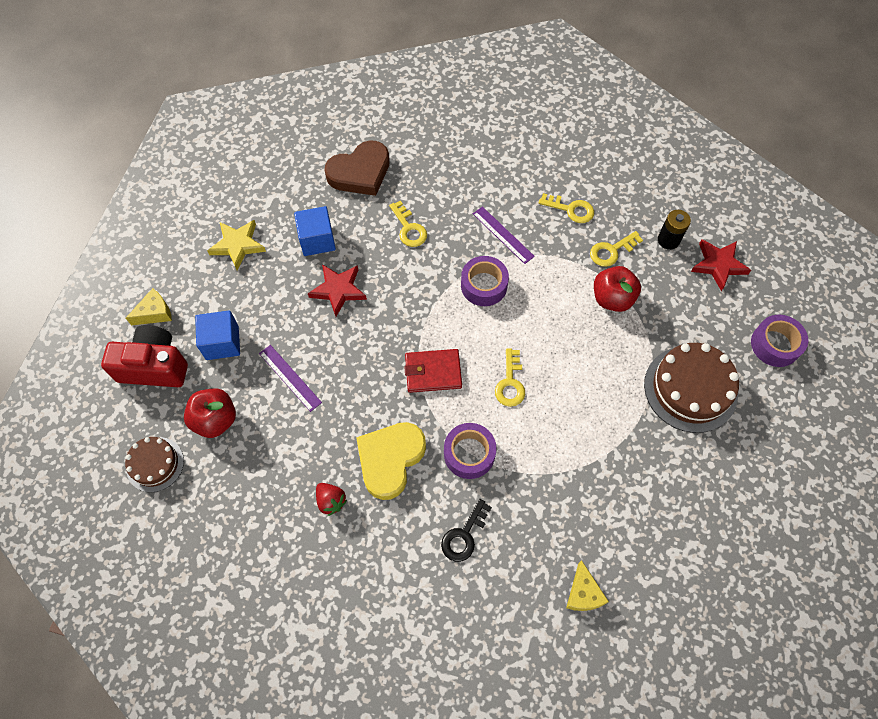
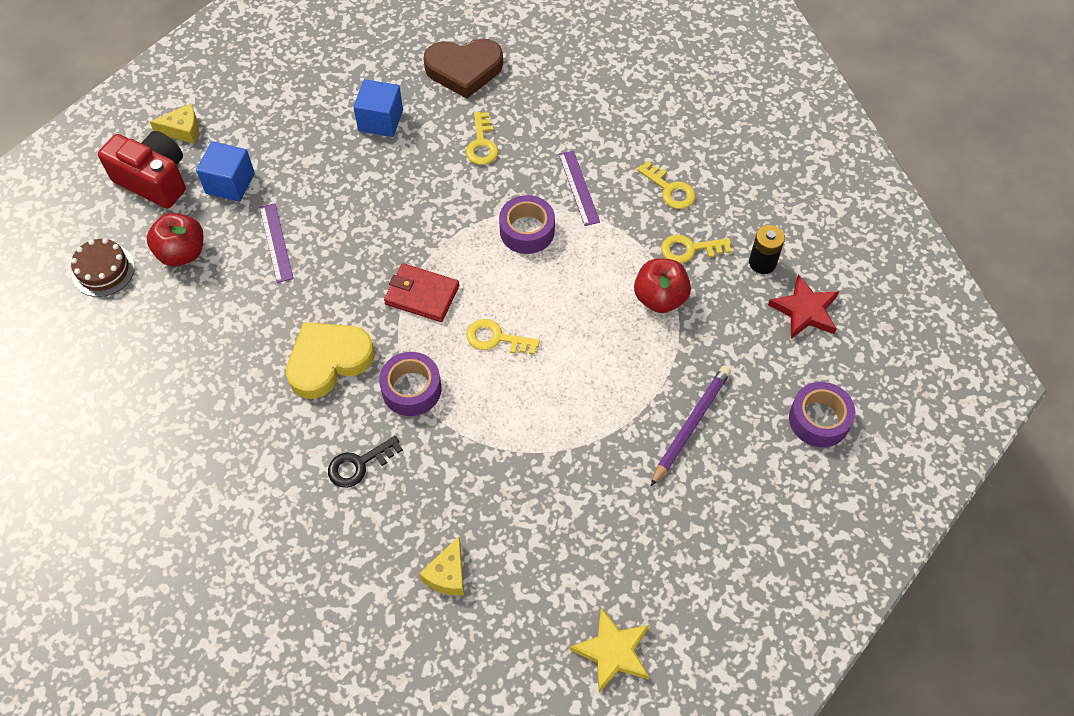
camera: 25 degrees right, 5 degrees down
(238, 245) = (299, 96): yellow star -> yellow star (612, 652)
(331, 501) = (247, 375): red strawberry -> none
(338, 290) = (373, 177): red star -> none
(510, 383) = (496, 338): yellow key -> yellow key turned 75 degrees clockwise
(690, 389) = (691, 425): brown cake -> purple pencil

